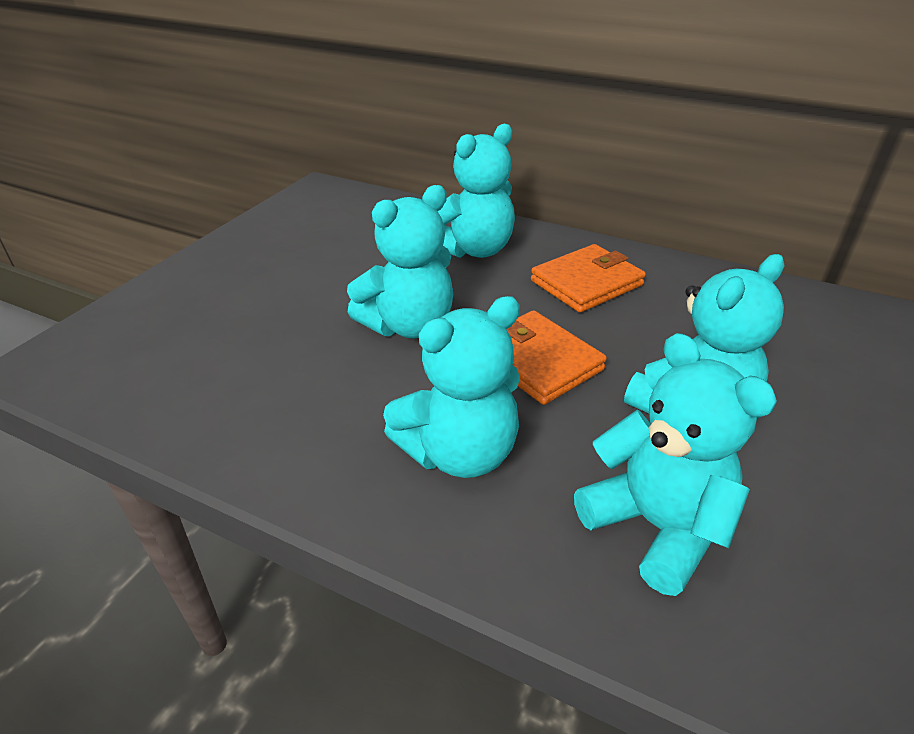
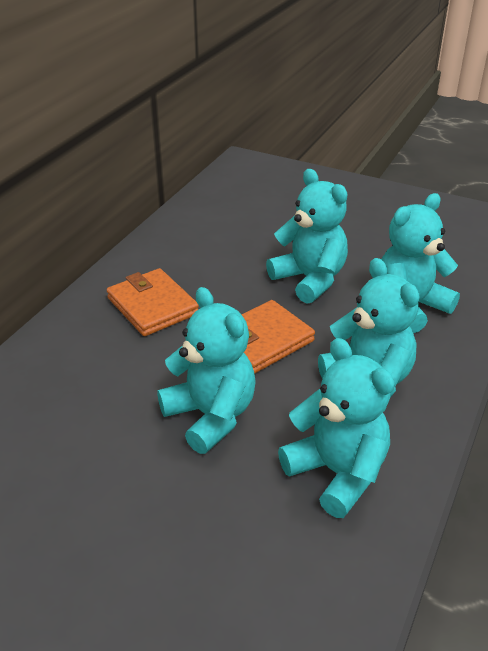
camera: 90 degrees left, 0 degrees up
(474, 250) = (76, 372): turquoise teddy bear -> turquoise teddy bear (337, 472)

